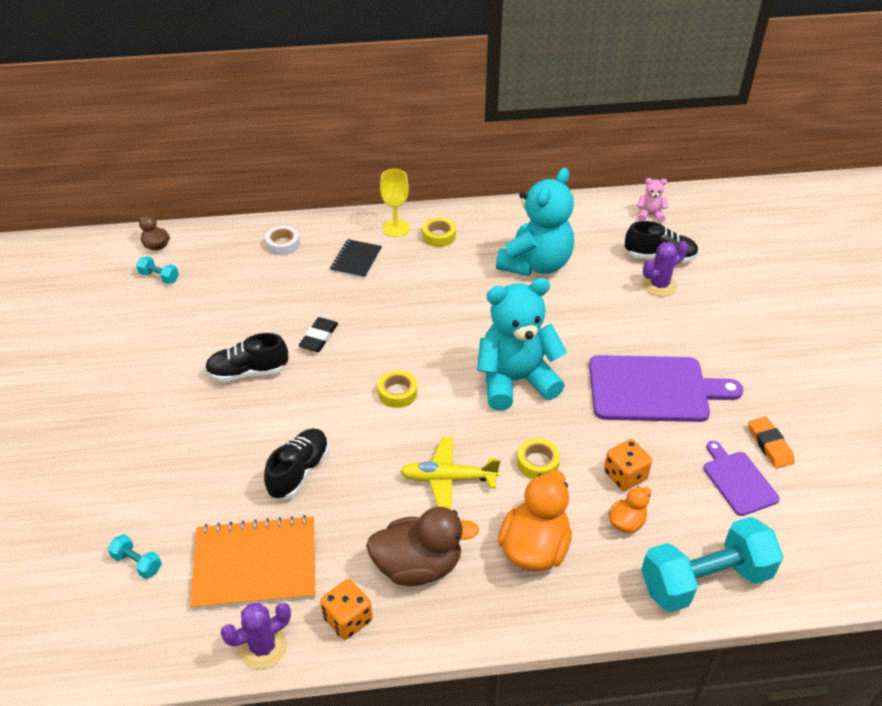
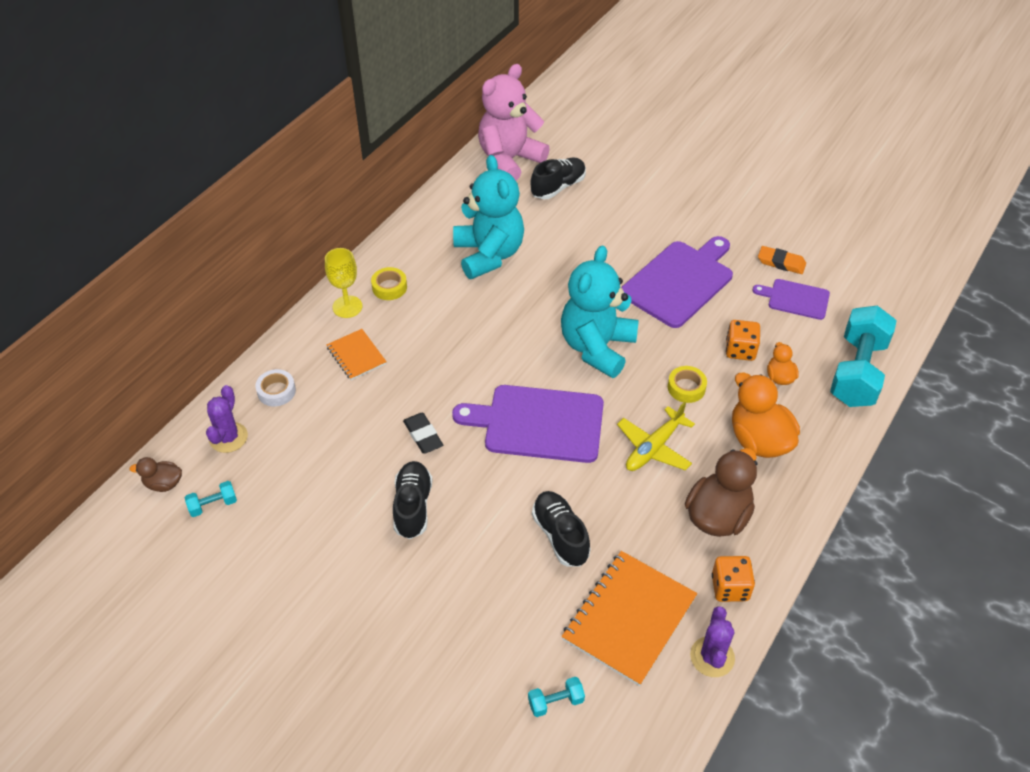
camera: 50 degrees left, 5 degrees up
(248, 372) = (413, 506): black shoe -> black shoe turned 150 degrees clockwise
(356, 260) = (356, 355): black notebook -> orange notebook
(397, 393) = (538, 423): yellow tape -> purple cutting board
(650, 215) = (509, 160): pink teddy bear -> pink teddy bear, size x2.43
(659, 285) = (585, 208): purple cactus -> purple cactus (228, 437)

